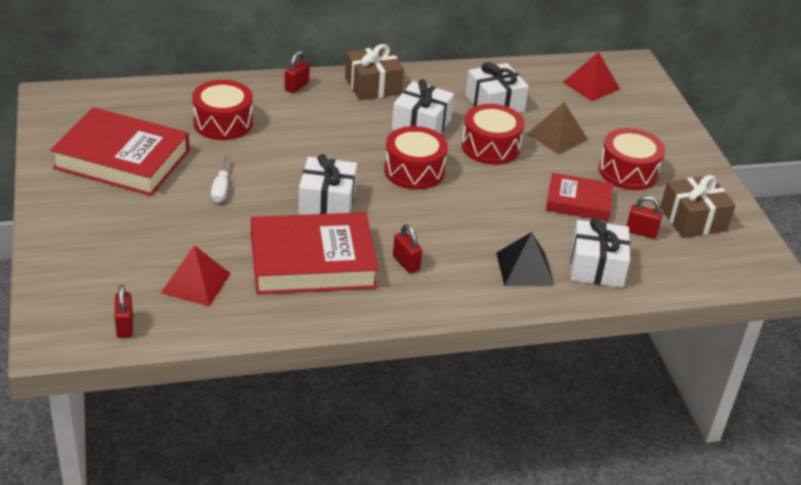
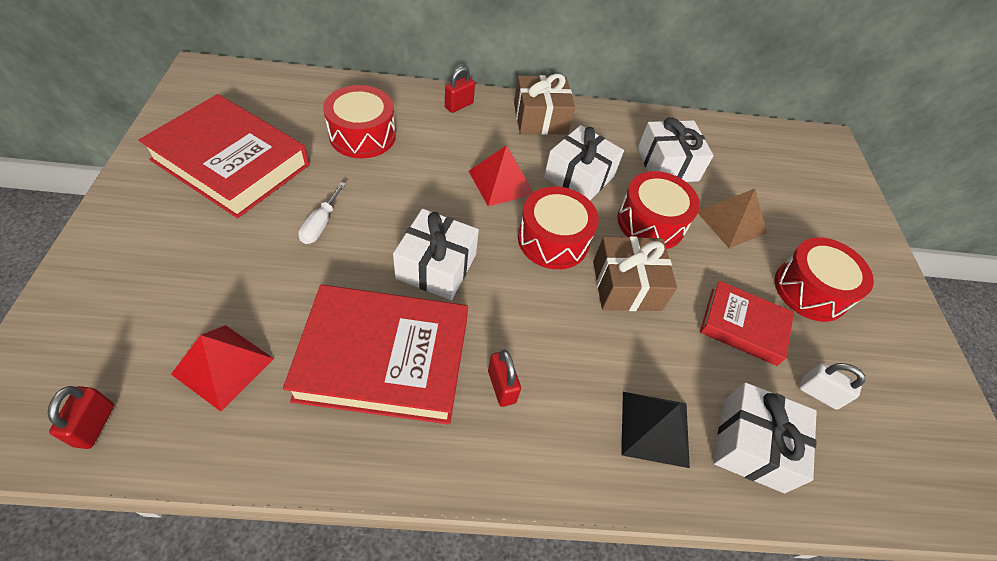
camera: 10 degrees right, 15 degrees up
(591, 85) = (779, 160): red pyramid -> red pyramid (501, 182)
(641, 232) = (818, 393): red padlock -> white padlock
(693, 219) = (888, 384): brown gift -> brown gift (626, 285)

